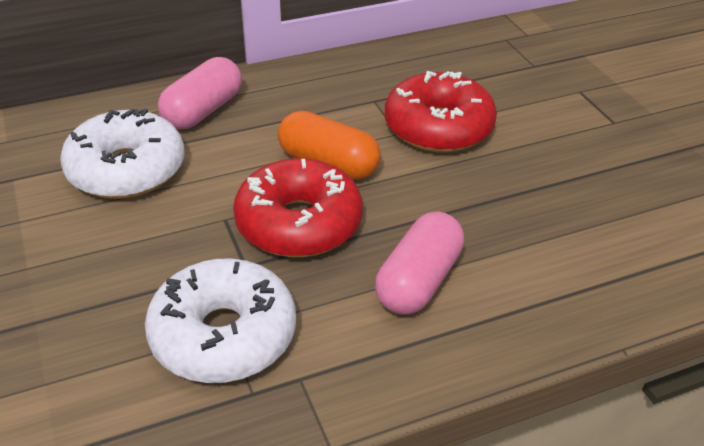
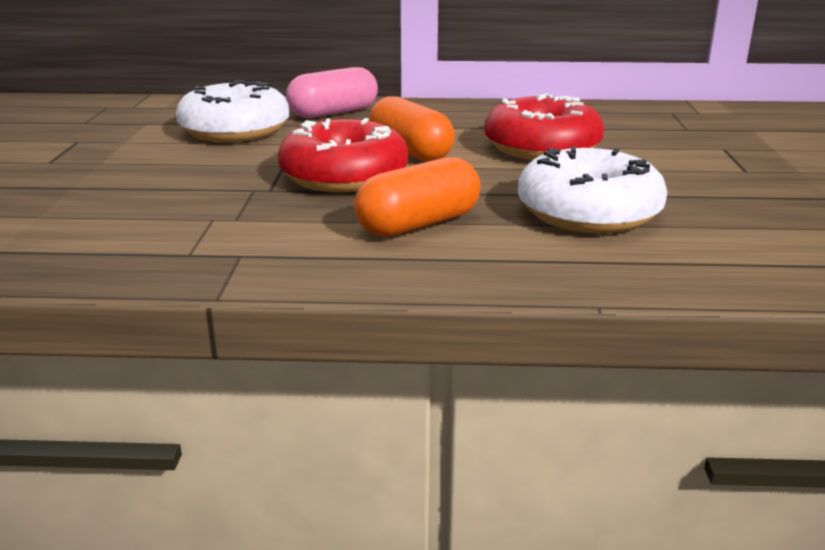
camera: 25 degrees right, 15 degrees down
(223, 335) = (204, 220): white donut -> white donut (588, 212)
(419, 281) = (419, 224): pink capsule -> orange capsule

